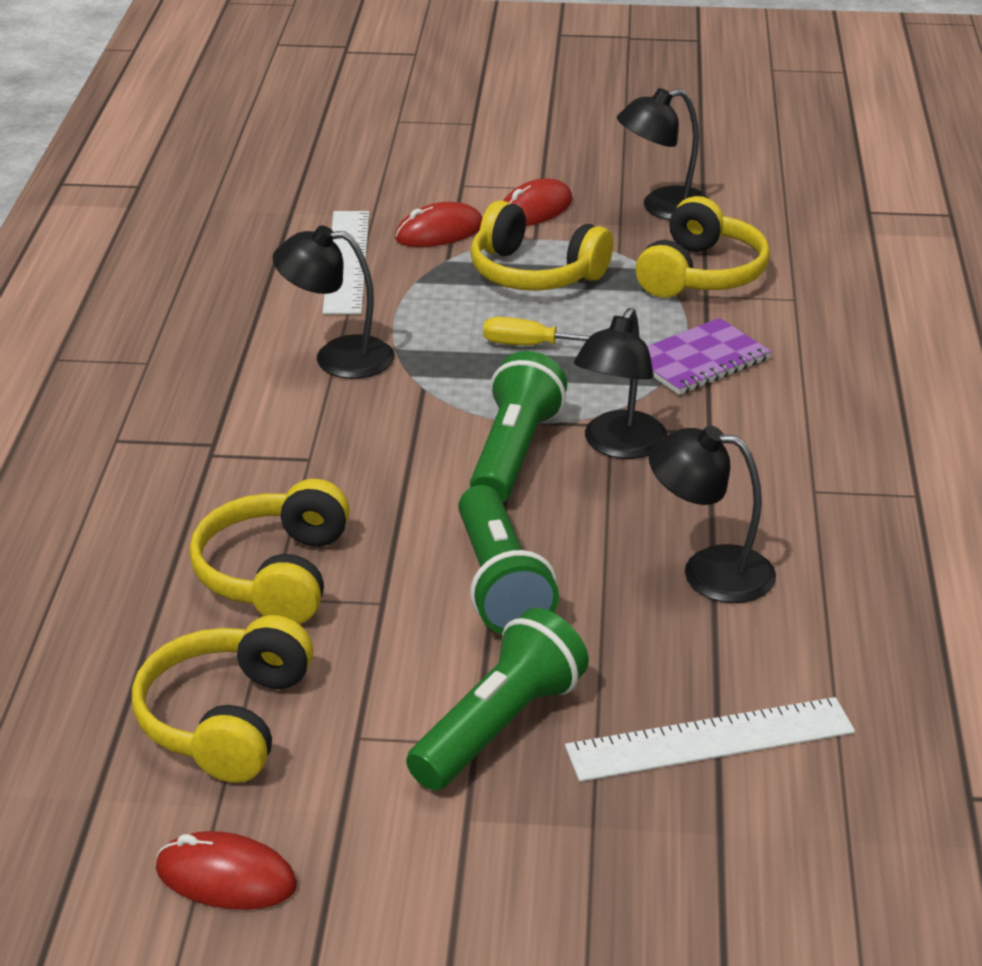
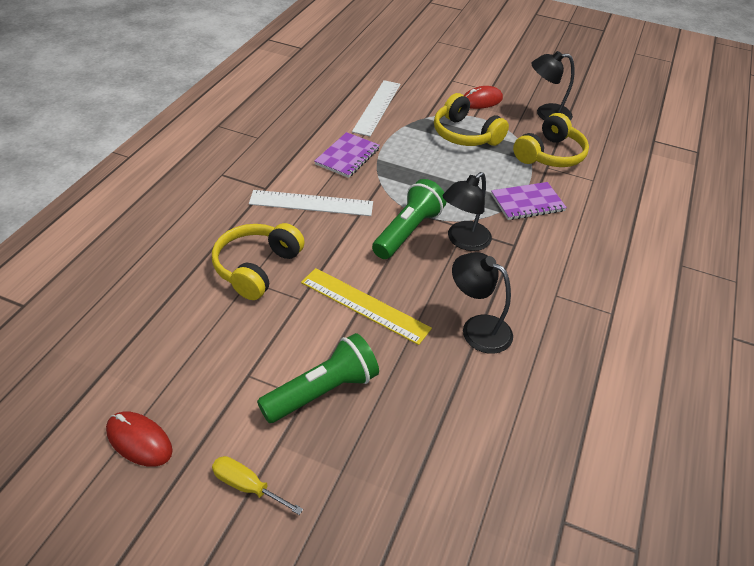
camera: 15 degrees right, 10 degrees up
(226, 719) = (189, 345): yellow headphones -> none
(337, 357) = (347, 156): black lamp -> purple notebook
(439, 232) = (429, 102): red mouse -> none
(500, 584) = (365, 305): green flashlight -> yellow ruler
(530, 345) = (444, 173): yellow screwdriver -> yellow screwdriver (247, 486)
(710, 740) = (431, 435): white ruler -> white ruler (311, 203)

